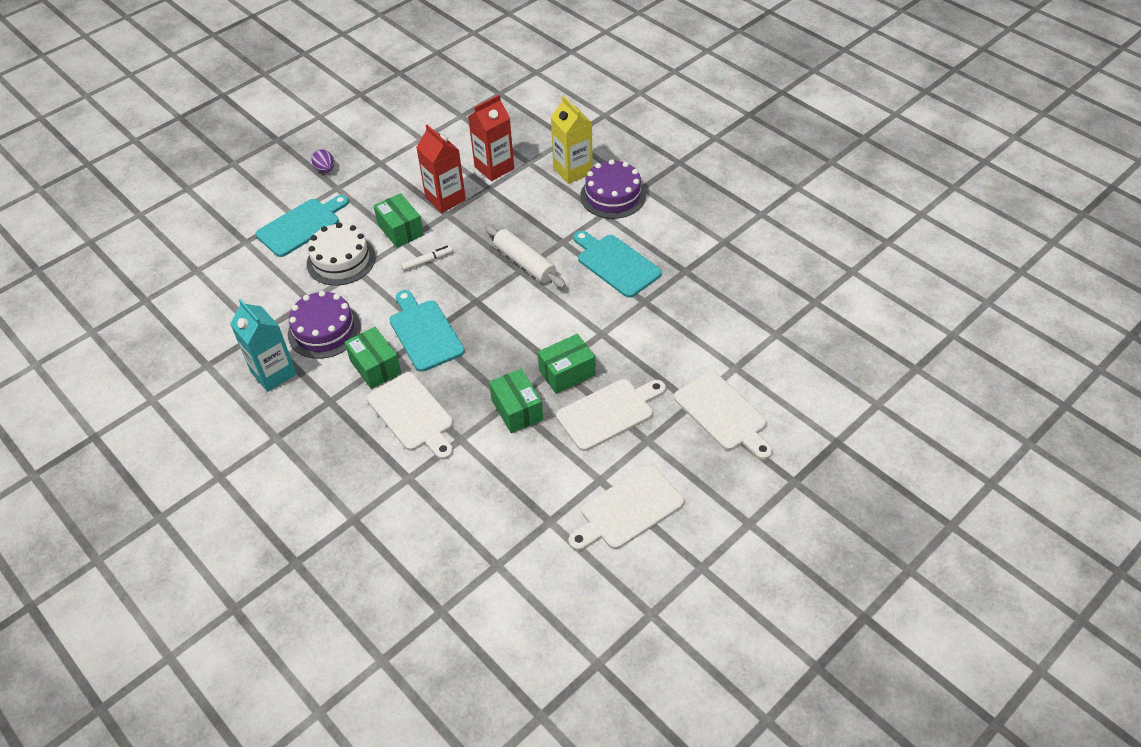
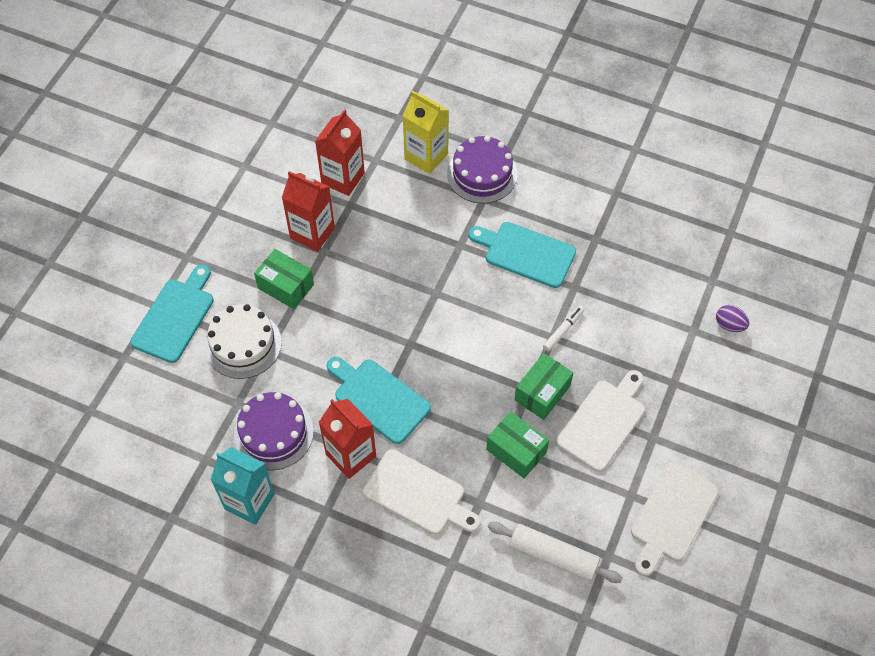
camera: 25 degrees left, 10 degrees up
(325, 169) = (160, 238): purple egg -> purple egg (729, 325)
(375, 367) = (351, 455): green box -> red carton
(427, 261) = (334, 314): white marker -> white marker (563, 331)
(525, 263) = (436, 283): white rolling pin -> white rolling pin (553, 555)
(723, 414) = (706, 384): white cutting board -> none

